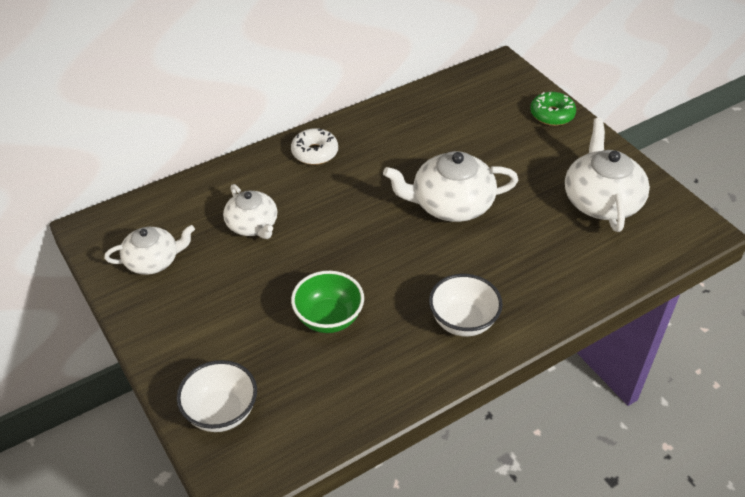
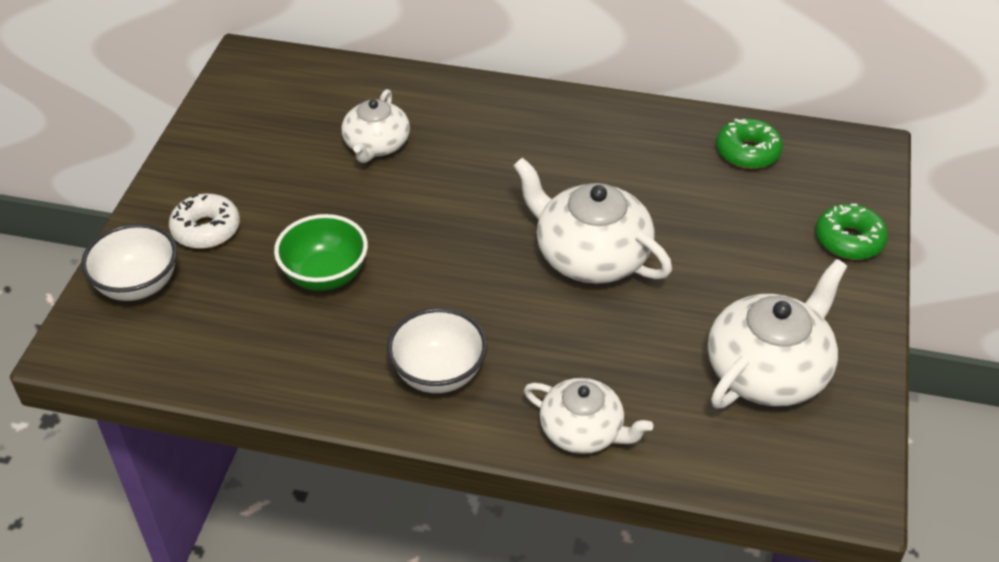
camera: 45 degrees right, 0 degrees up
(153, 260) = (256, 119): white teapot -> white teapot (583, 431)
(315, 152) = (525, 115): white donut -> white donut (206, 229)
(452, 101) = (747, 152): none -> green donut

